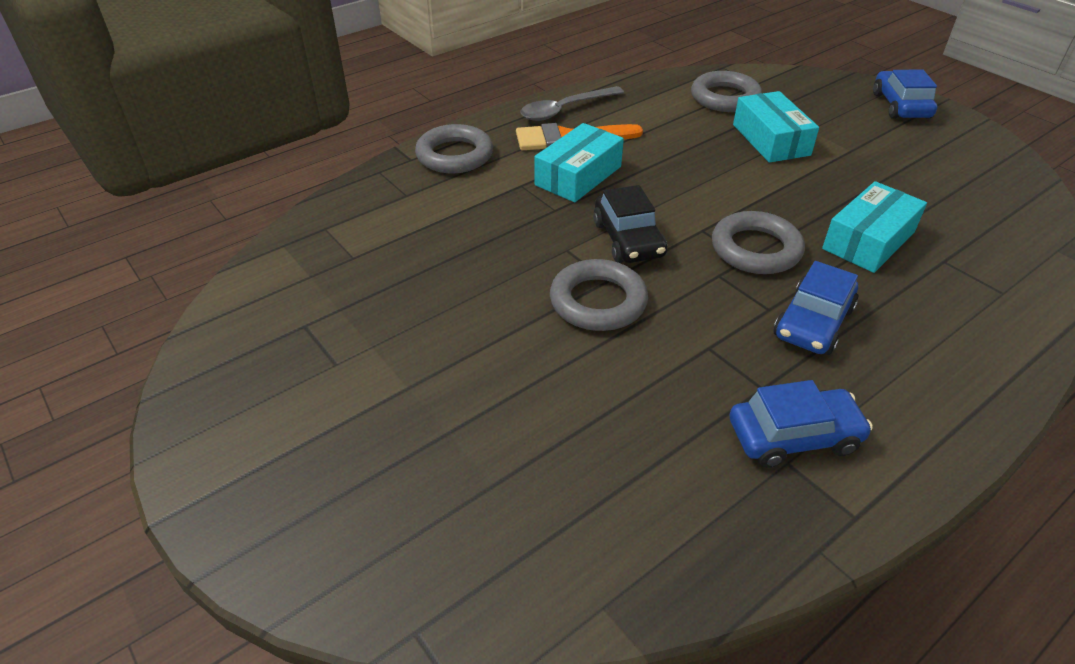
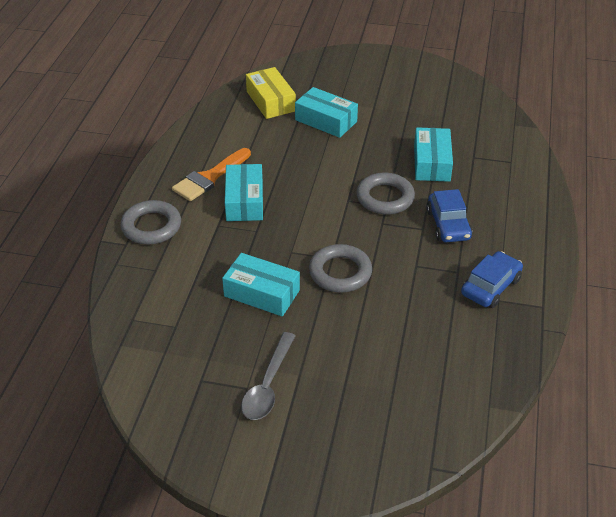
camera: 40 degrees left, 0 degrees up
(480, 274) = (261, 293): none -> turquoise box
(565, 110) = (182, 157): grey spoon -> grey spoon (268, 385)
(628, 239) = (316, 227): black car -> none
(725, 98) = (270, 101): grey ring -> yellow box
(900, 106) = (371, 62): blue car -> none

